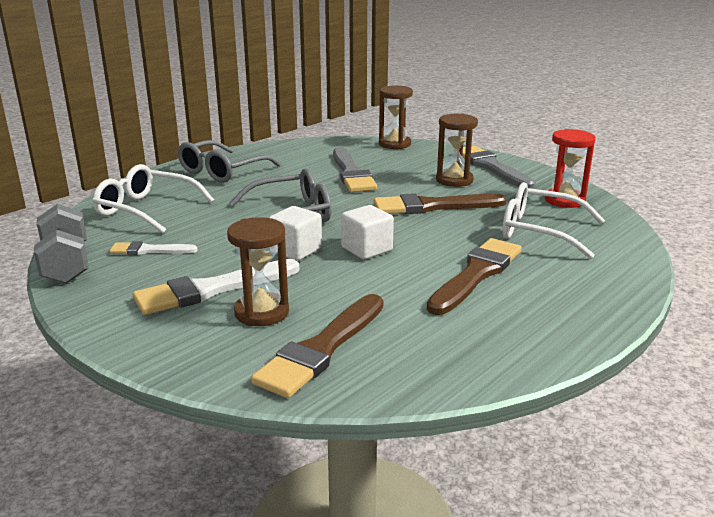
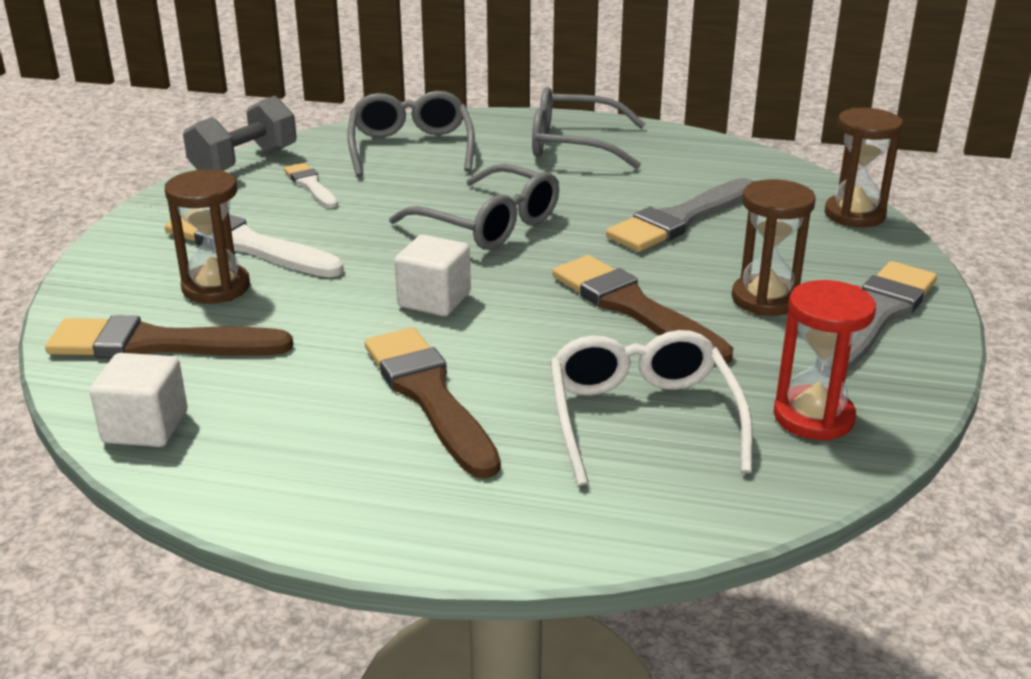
camera: 60 degrees right, 5 degrees up
(146, 209) = (411, 148): white glasses -> grey glasses
(296, 250) = (387, 258): white cube -> white cube (145, 427)
(476, 274) = (429, 396): brown brush -> brown brush turned 120 degrees counterclockwise

